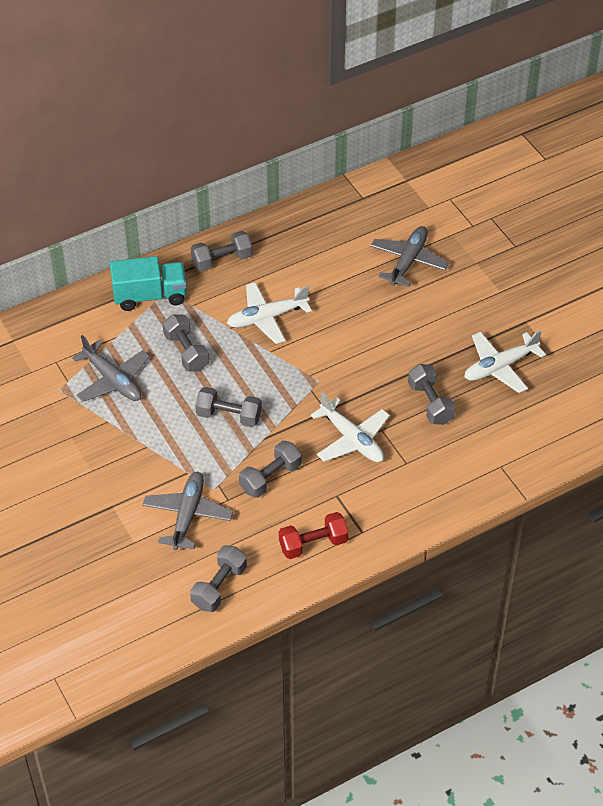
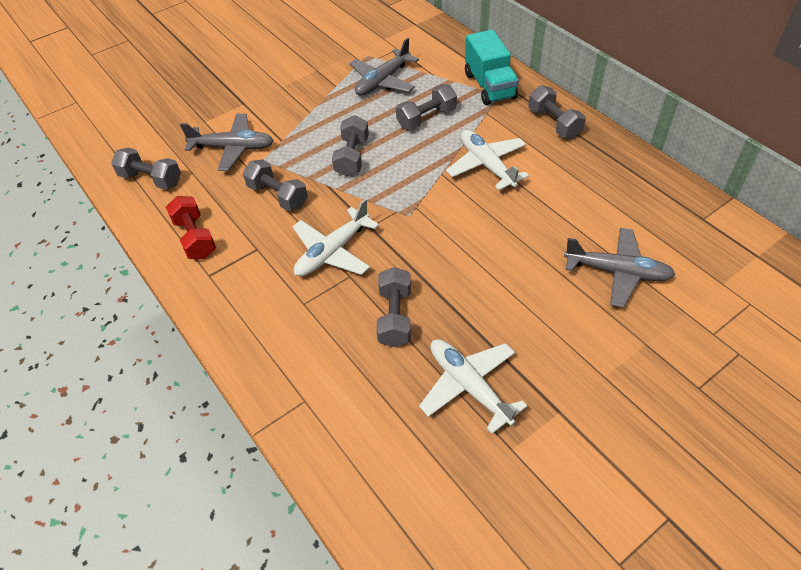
camera: 85 degrees right, 0 degrees up
(430, 403) = (395, 317): grey dumbbell -> grey dumbbell turned 60 degrees counterclockwise

